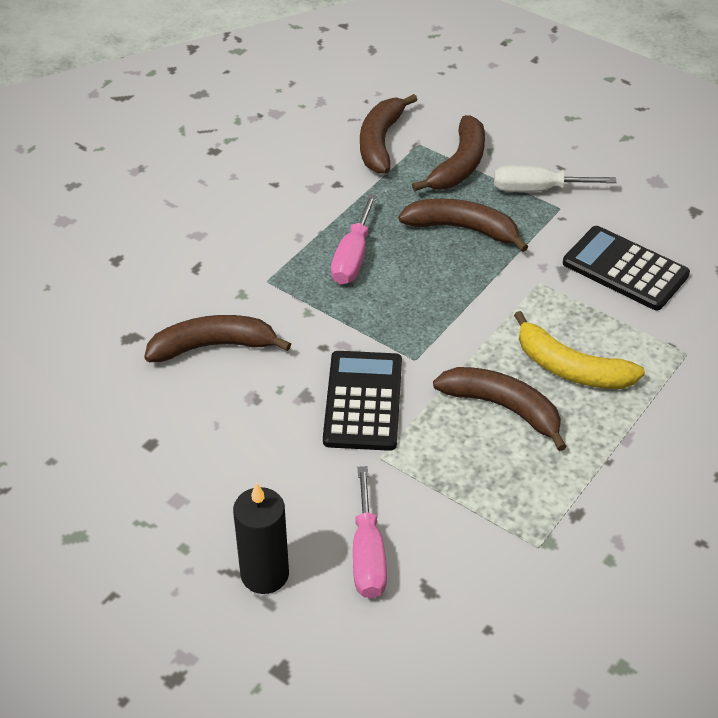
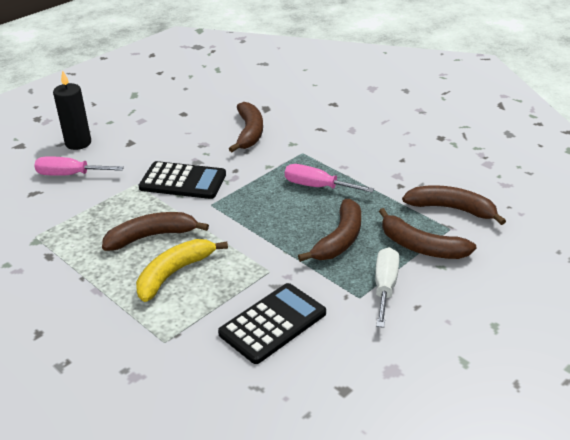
camera: 100 degrees right, 10 degrees down
(503, 408) = (151, 236): brown banana -> brown banana turned 150 degrees counterclockwise

